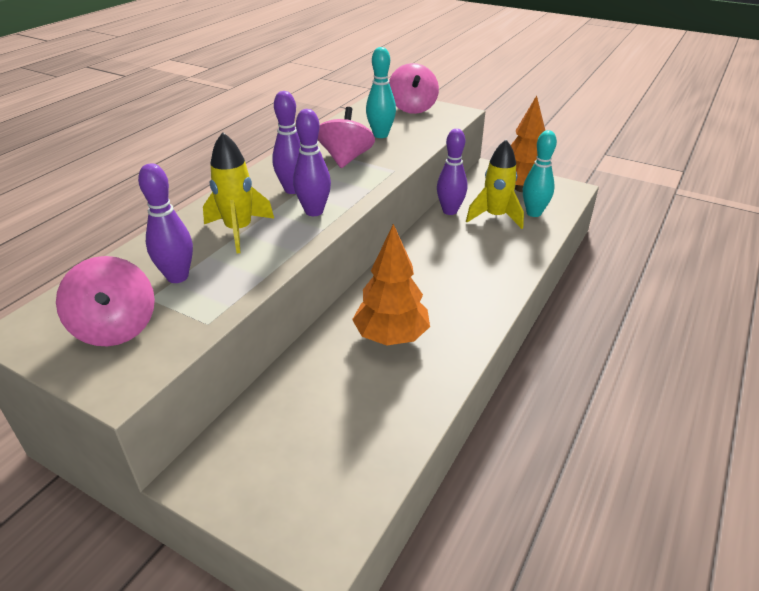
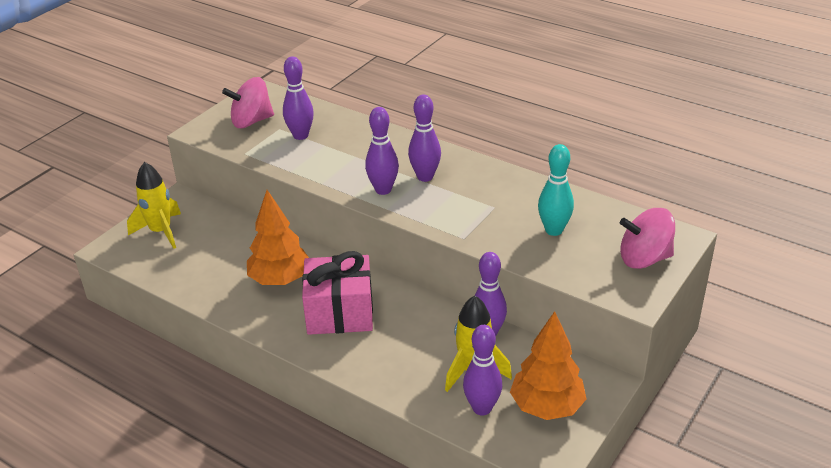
camera: 95 degrees right, 0 degrees up
(239, 231) = (358, 155): yellow rocket -> yellow rocket (161, 232)
(346, 159) = (490, 206): pink spinning top -> none
(439, 289) = (340, 312): none -> pink gift
(534, 213) = (482, 408): turquoise bowling pin -> purple bowling pin

